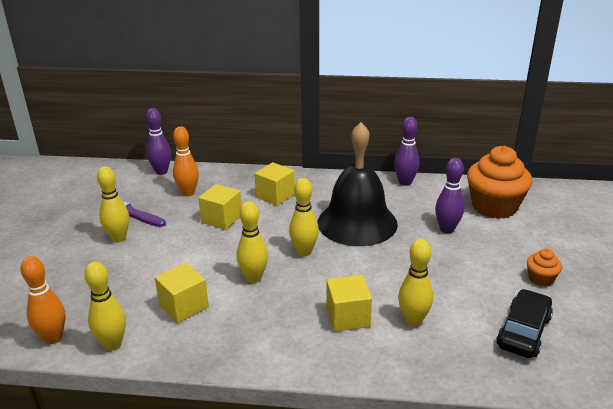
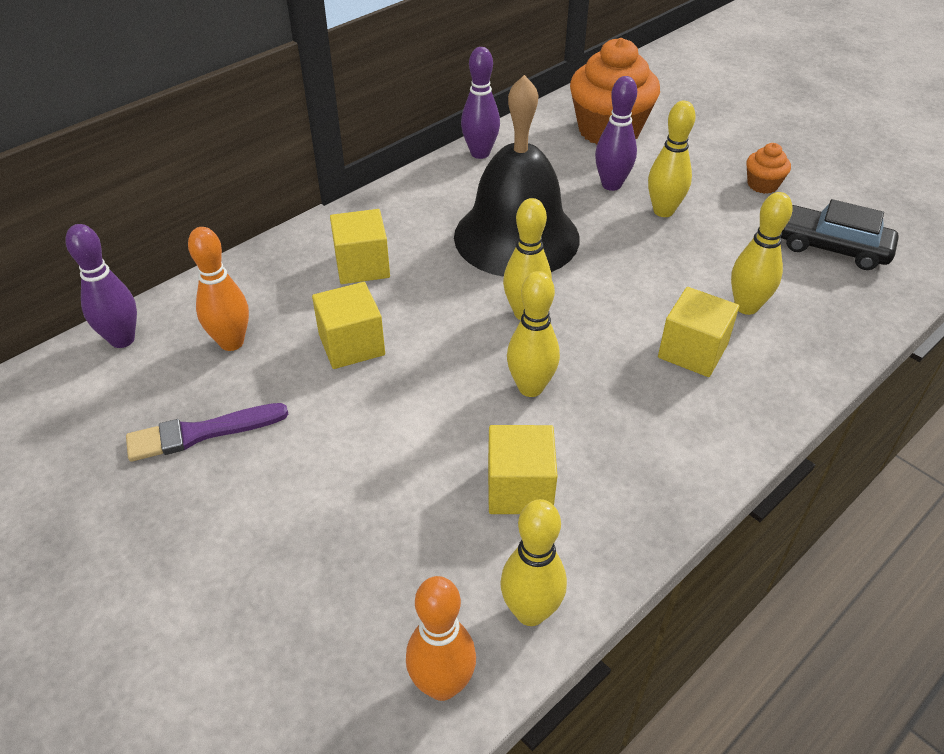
camera: 50 degrees left, 15 degrees up
(118, 238) = (255, 481): yellow bowling pin -> yellow bowling pin (663, 211)
(523, 331) = (831, 247): black car -> black car turned 45 degrees counterclockwise

